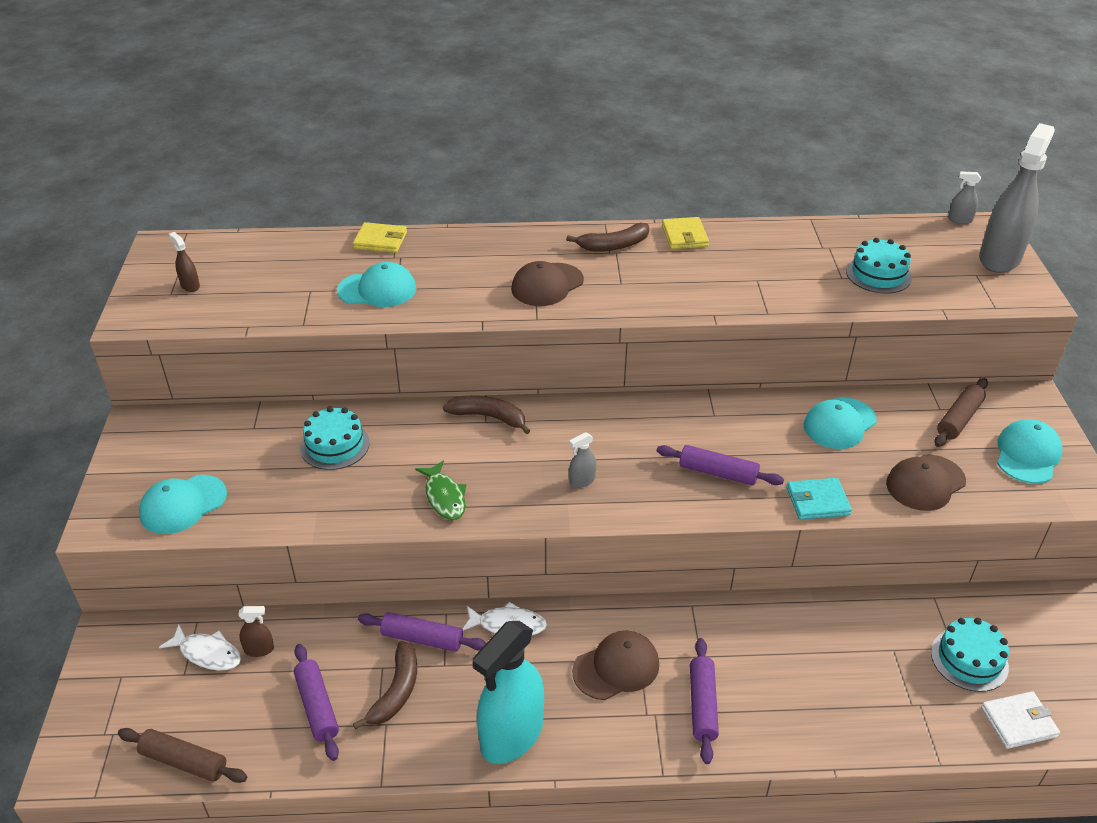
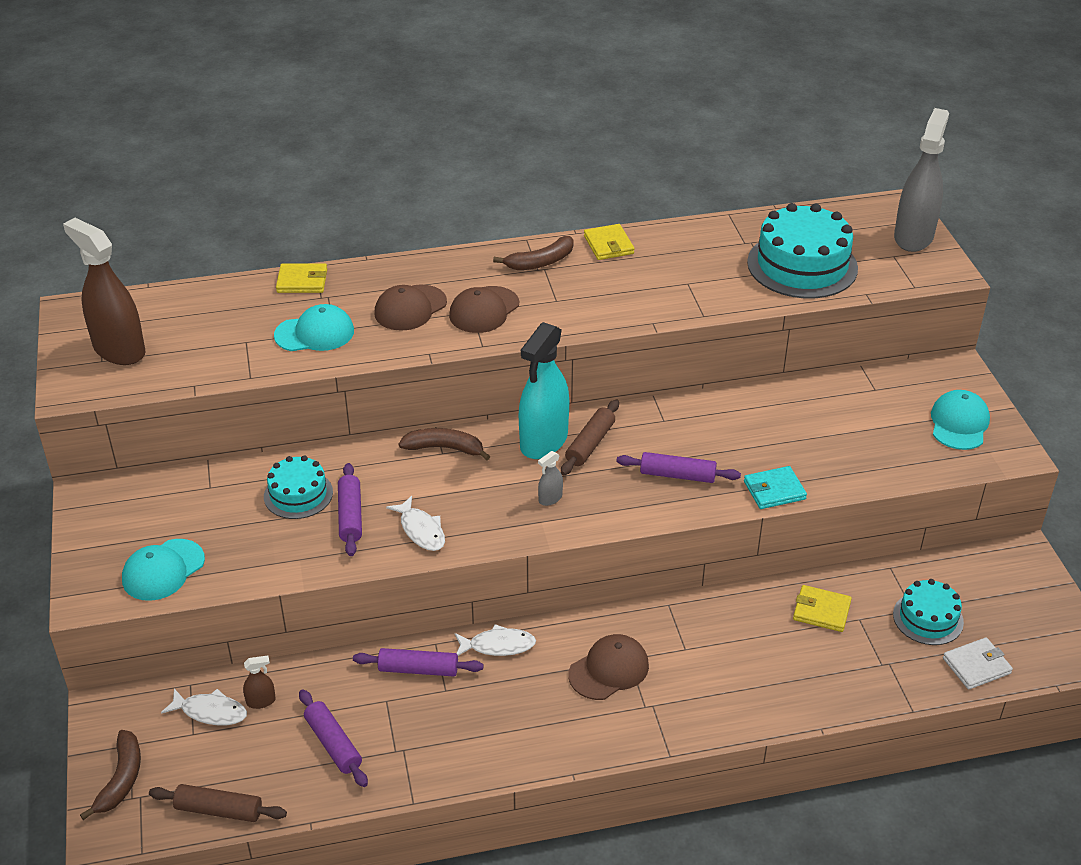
camera: 10 degrees left, 0 degrees up
(190, 286) = (119, 350): brown spray bottle -> brown spray bottle, size x2.43
(396, 691) = (405, 720): brown banana -> brown banana (121, 779)
(444, 497) = (421, 530): green fish -> white fish
(512, 735) = (524, 742): turquoise spray bottle -> turquoise spray bottle (544, 441)
(702, 705) = (694, 691): purple rolling pin -> purple rolling pin (350, 516)
(839, 423) = (783, 414): turquoise cap -> none
(853, 635) = (821, 611): none -> yellow wallet
(878, 274) = (802, 265): turquoise cake -> turquoise cake, size x1.74
(925, 483) = (870, 461): brown cap -> brown cap (410, 308)
(959, 419) = (893, 397): brown rolling pin -> brown rolling pin (590, 444)
(960, 220) = (872, 201): grey spray bottle -> none

